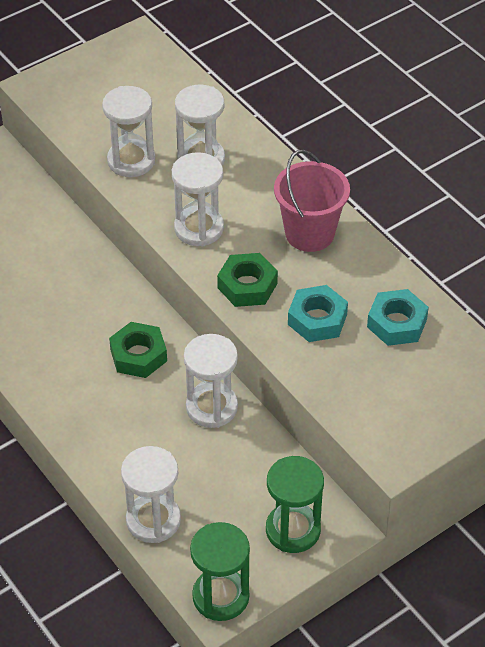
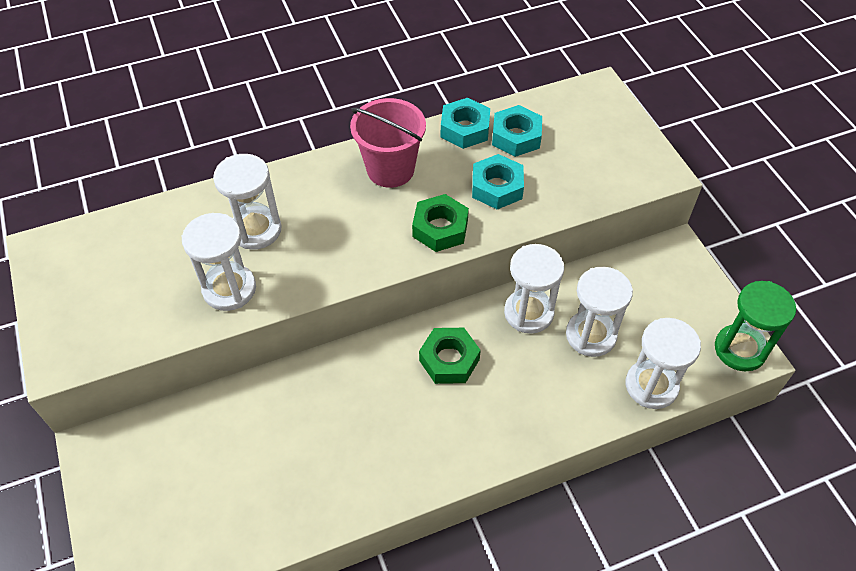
camera: 75 degrees left, 5 degrees up
(199, 228) = (351, 250): white hourglass -> white hourglass (591, 335)
(293, 530) = (675, 282): green hourglass -> none
(390, 279) = (465, 129): none -> turquoise nut

